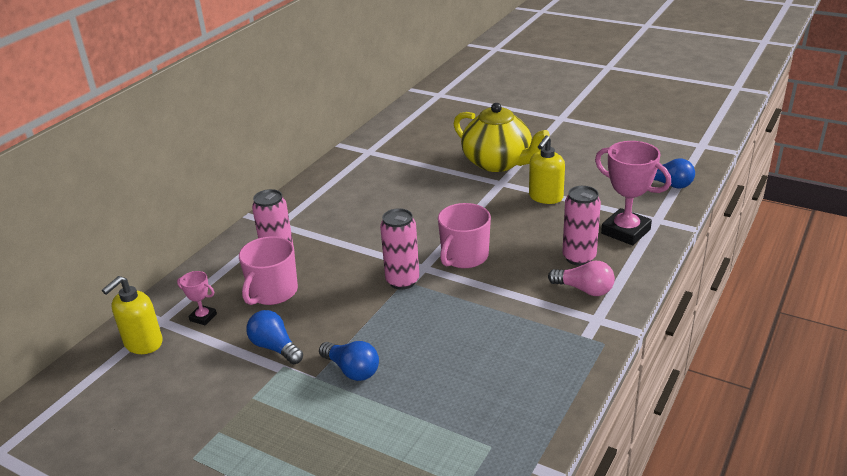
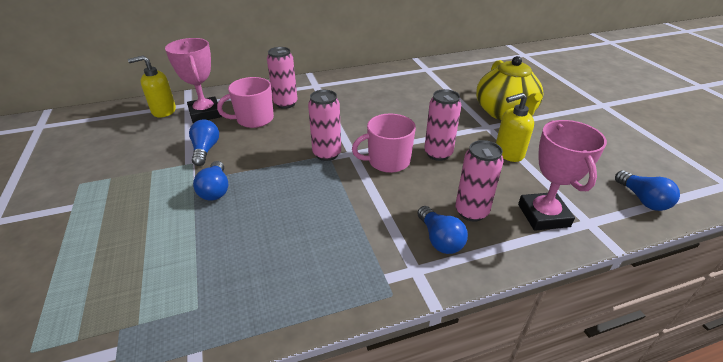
camera: 40 degrees right, 5 degrees up
(203, 317) = (205, 113): pink trophy -> pink trophy, size x2.04
(494, 227) = (438, 154): none -> pink can
(584, 289) = (439, 239): pink light bulb -> blue light bulb

